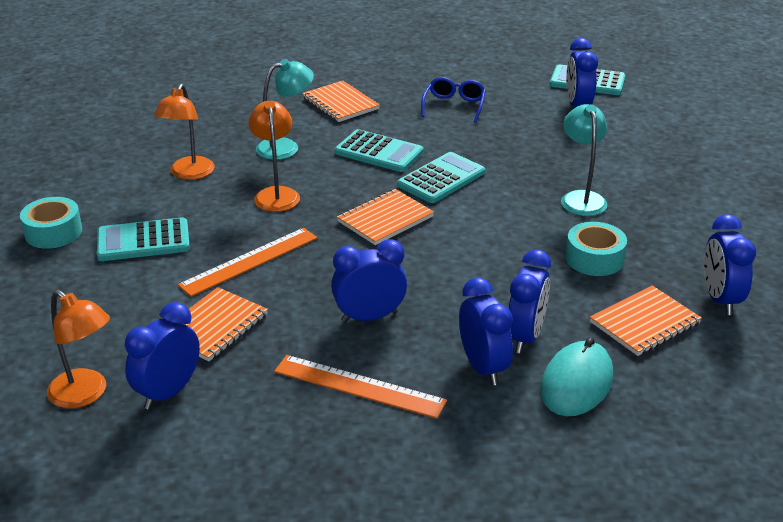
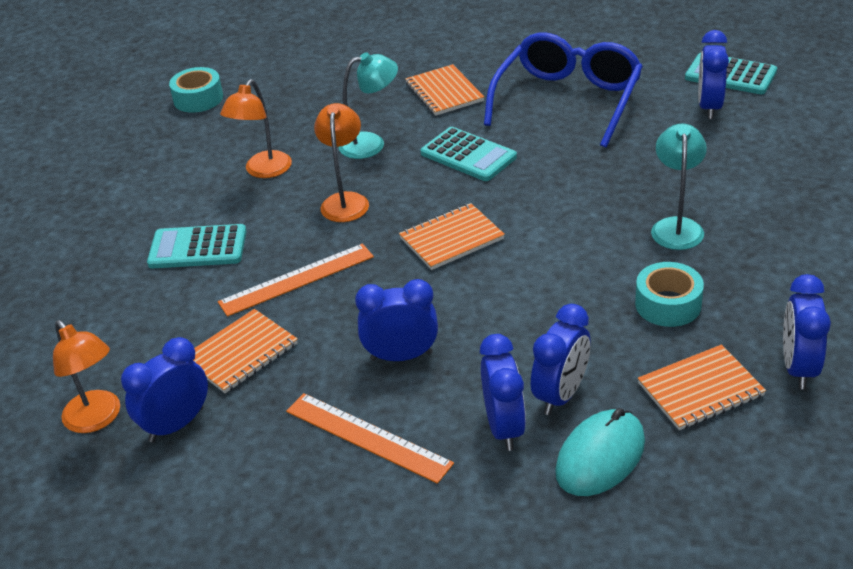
camera: 15 degrees right, 5 degrees up
(53, 232) = (114, 231): turquoise tape -> turquoise tape (198, 99)
(441, 179) = (526, 192): turquoise calculator -> none
(454, 106) = (568, 101): blue glasses -> blue glasses, size x2.03

